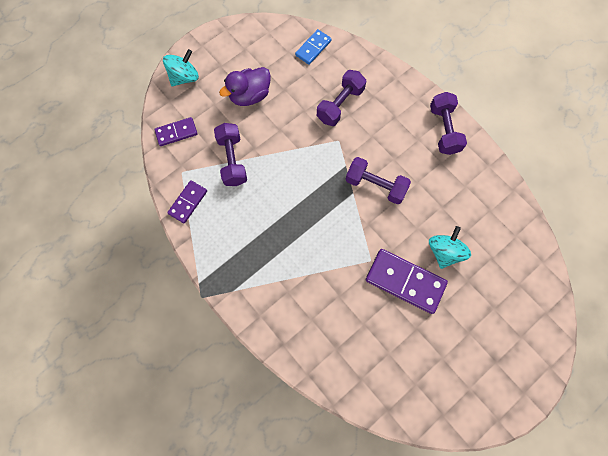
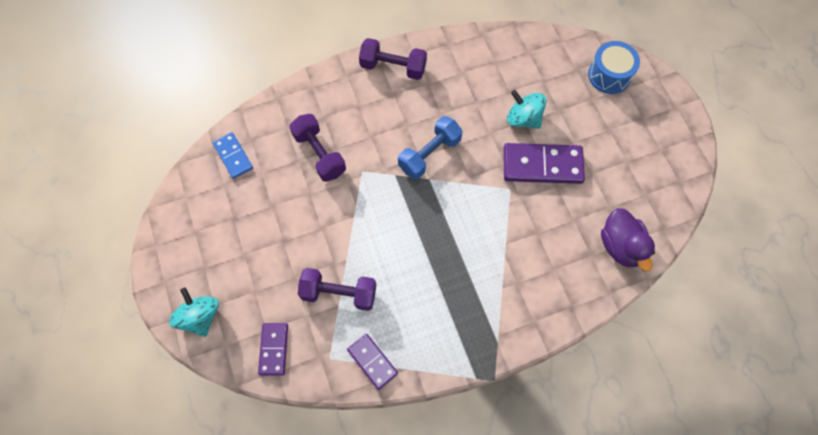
camera: 70 degrees left, 5 degrees down
(250, 96) = (263, 247): purple duck -> purple duck (621, 246)
(375, 185) = (429, 154): purple dumbbell -> blue dumbbell
(405, 281) = (542, 165): purple domino -> purple domino turned 45 degrees clockwise
(528, 317) = (609, 75): none -> blue drum

